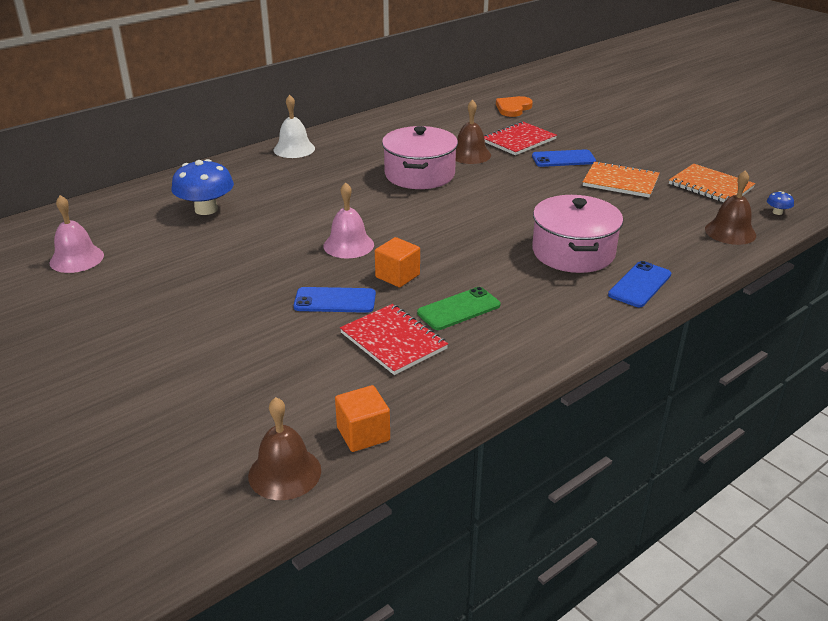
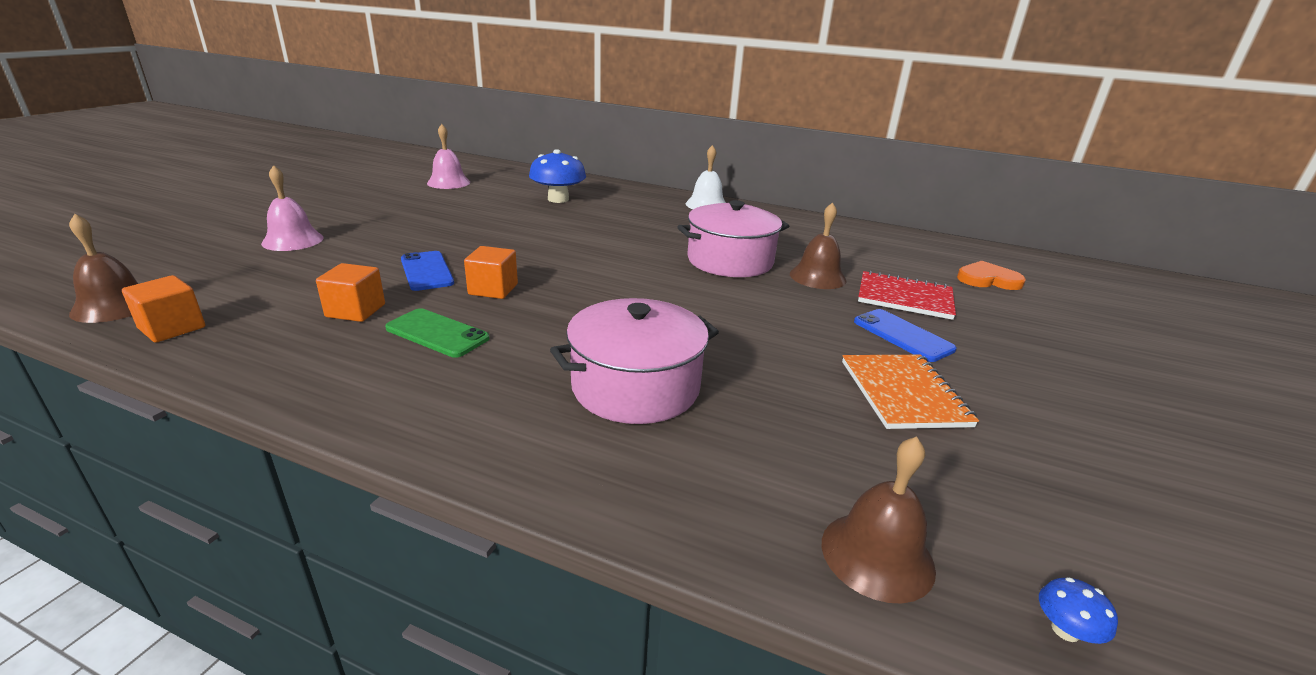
camera: 60 degrees right, 5 degrees down
(348, 245) = (541, 257): pink bell -> pink bell (293, 240)
(393, 341) = (355, 311): red notebook -> orange cube
(639, 284) = (581, 464): blue phone -> none
(710, 186) = (1036, 498): orange notebook -> none

